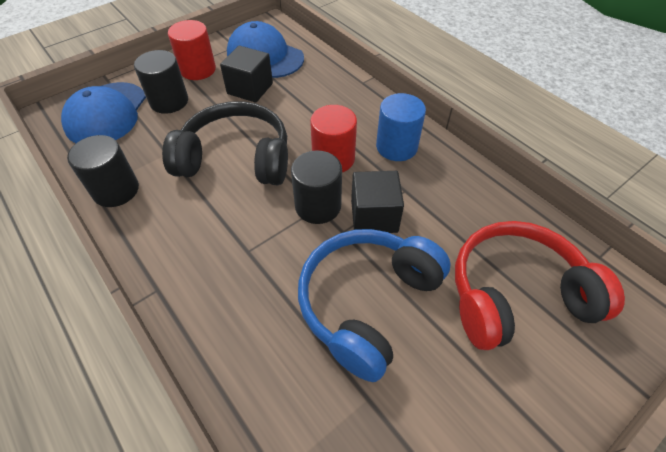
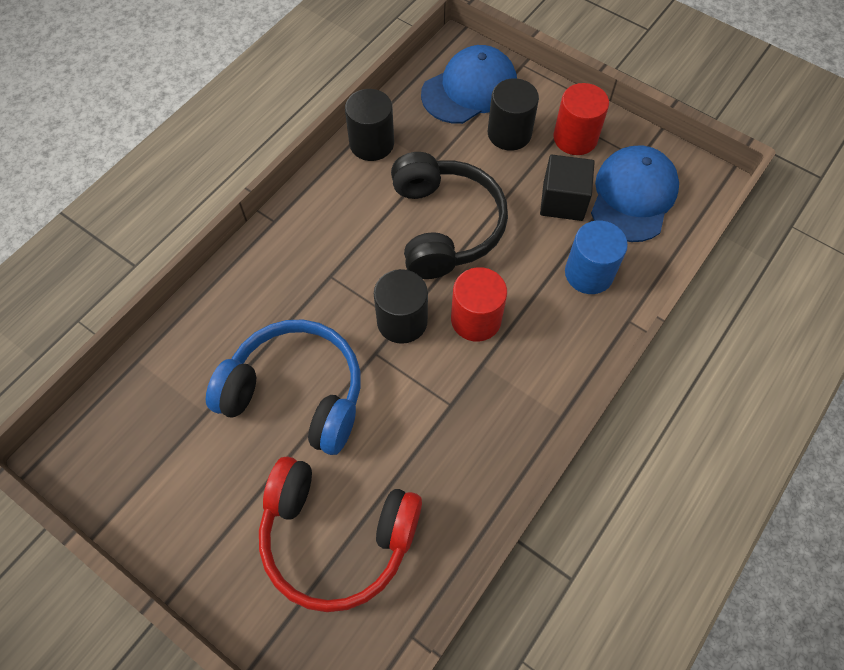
camera: 75 degrees right, 10 degrees up
(106, 114) = (469, 89): blue cap -> blue cap turned 150 degrees clockwise
(374, 216) = (403, 379): black cube -> none
(396, 147) = (519, 383): blue cylinder -> blue cylinder (589, 273)
(516, 294) = (337, 537): red headphones -> red headphones turned 135 degrees clockwise

